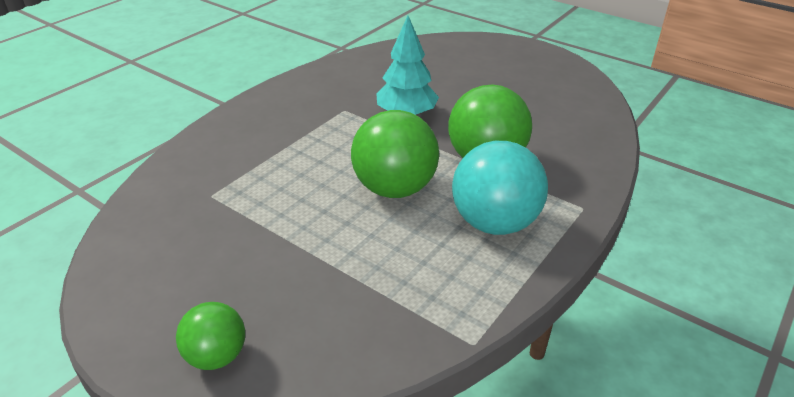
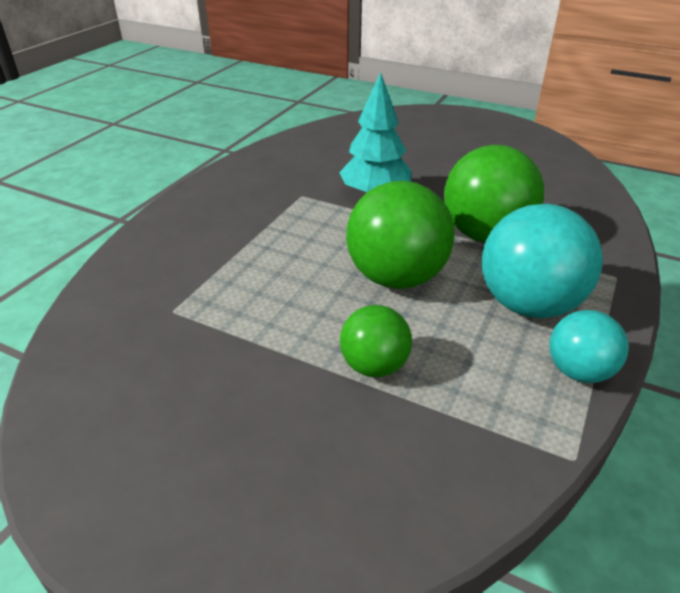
camera: 10 degrees left, 0 degrees up
(217, 356) = (249, 529): green ball -> green ball (374, 366)
(510, 280) = (578, 371): none -> turquoise ball

